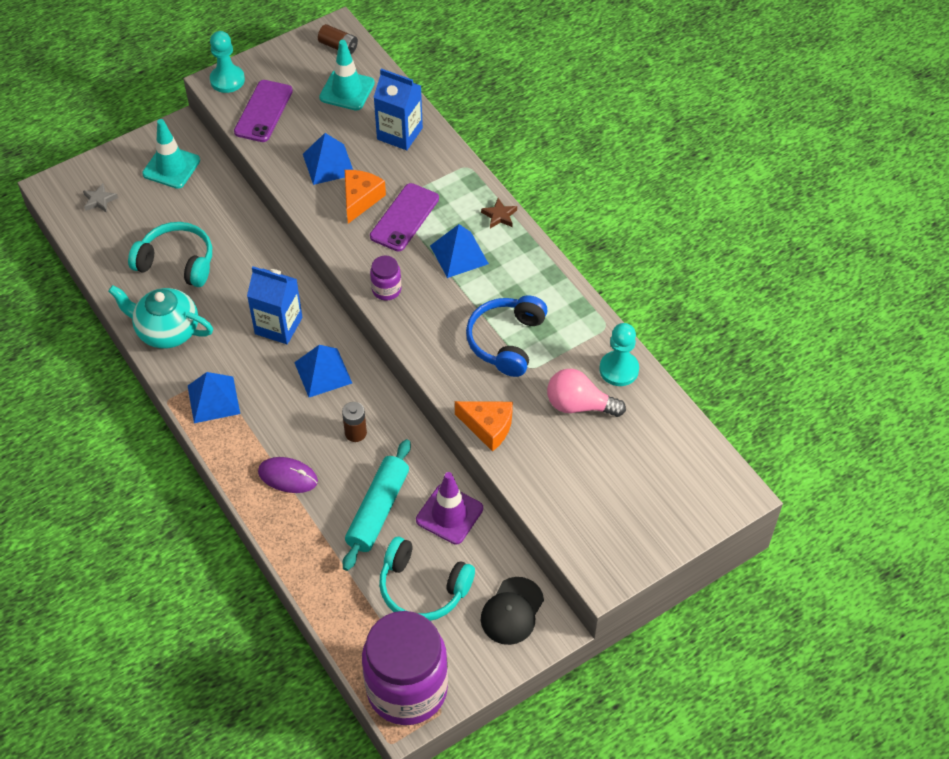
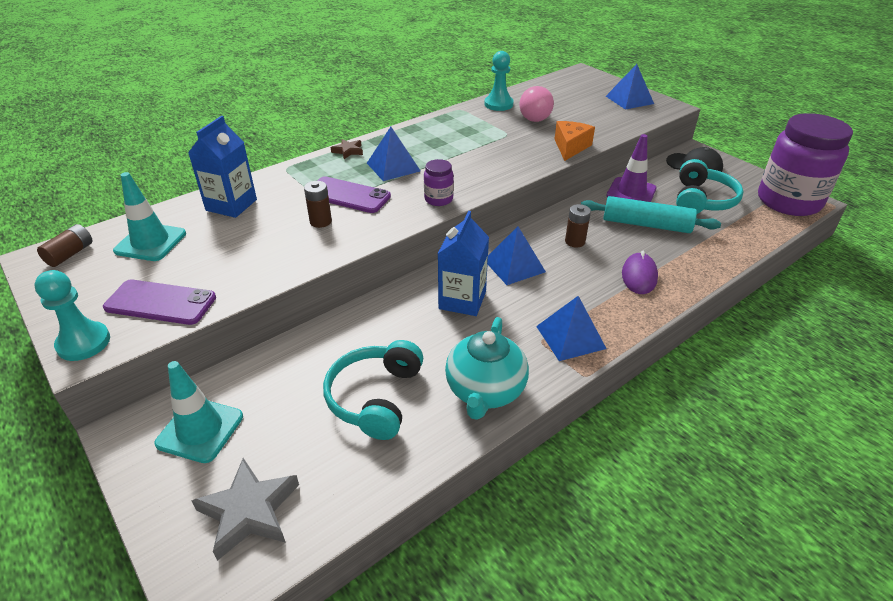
camera: 95 degrees left, 15 degrees down
(99, 200) = (249, 511): grey star -> grey star, size x1.84
(328, 164) = (265, 245): blue pyramid -> blue pyramid (629, 100)
(360, 199) = (320, 221): orange cheese -> brown battery
(506, 341) = (484, 143): blue headphones -> none

